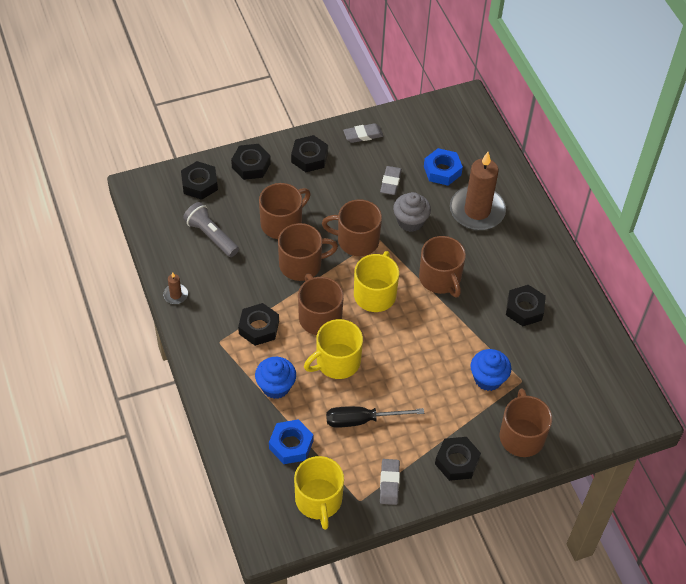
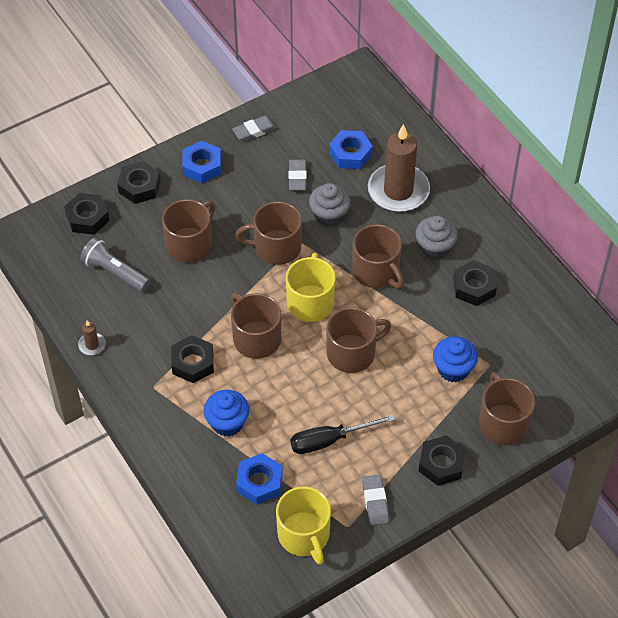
camera: 10 degrees left, 0 degrees up
(301, 264) = (222, 285): brown mug -> brown mug (352, 353)
(309, 157) = (202, 166): black nut -> blue nut
(337, 362) = (287, 383): yellow mug -> none
(497, 267) = (435, 248): none -> grey cupcake

